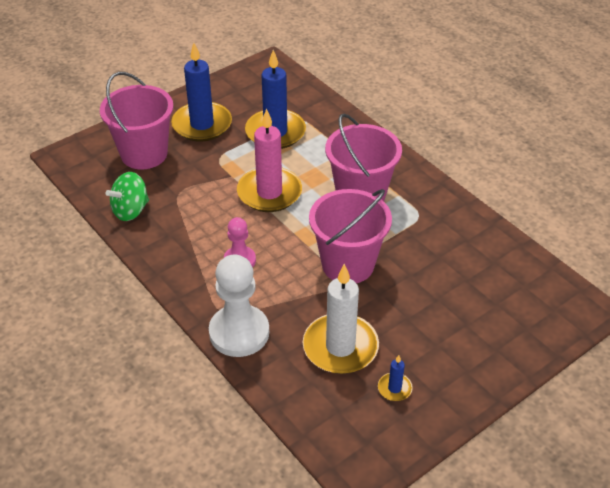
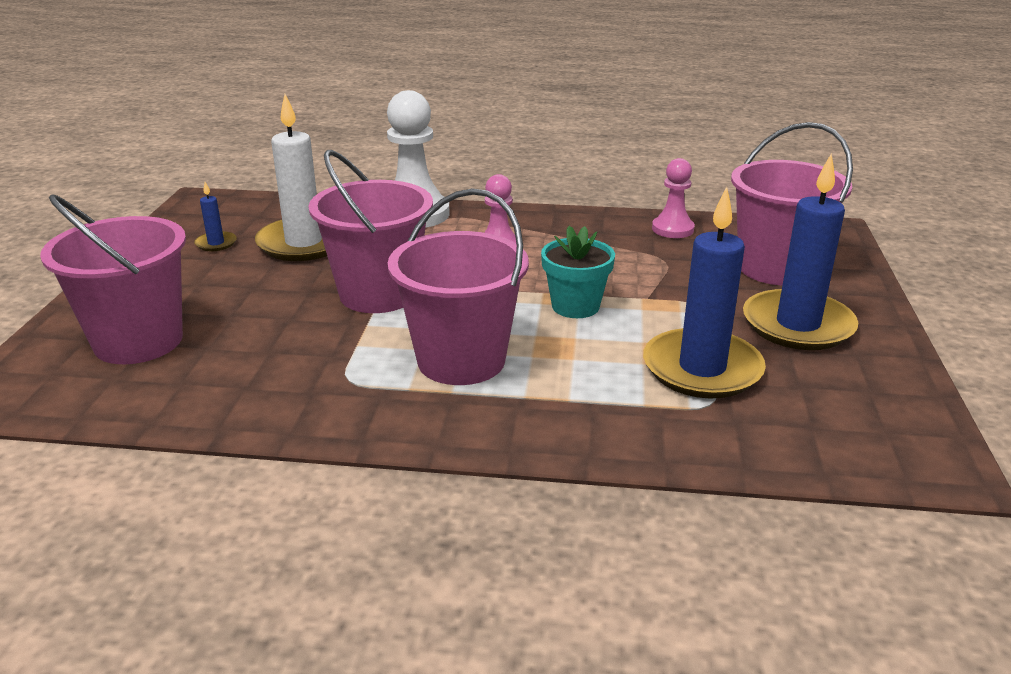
camera: 135 degrees right, 15 degrees down
(130, 210) = (672, 229): green spinning top -> pink pawn
(269, 192) = (575, 306): pink candle -> turquoise flower pot
(499, 308) = (138, 341): none -> pink bucket

